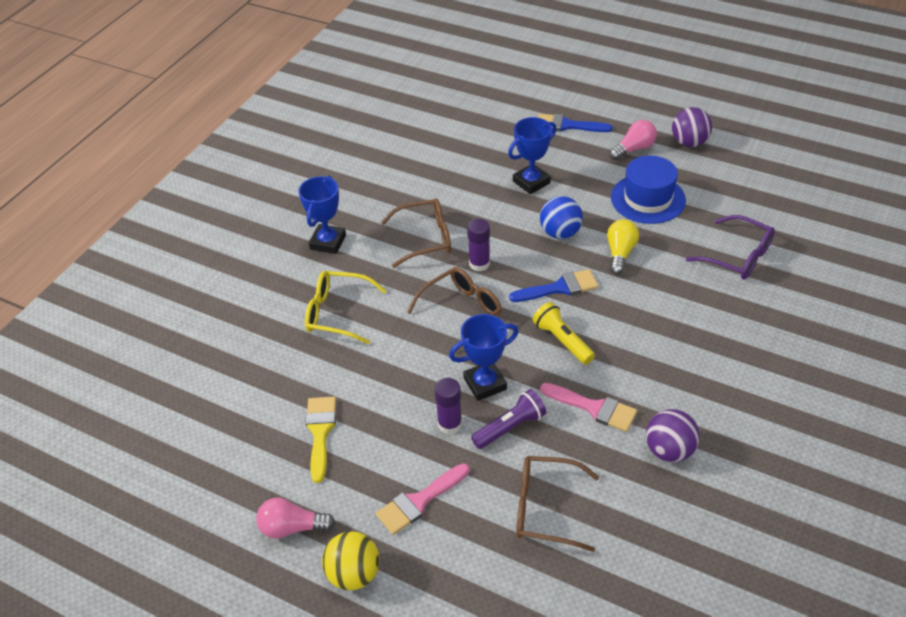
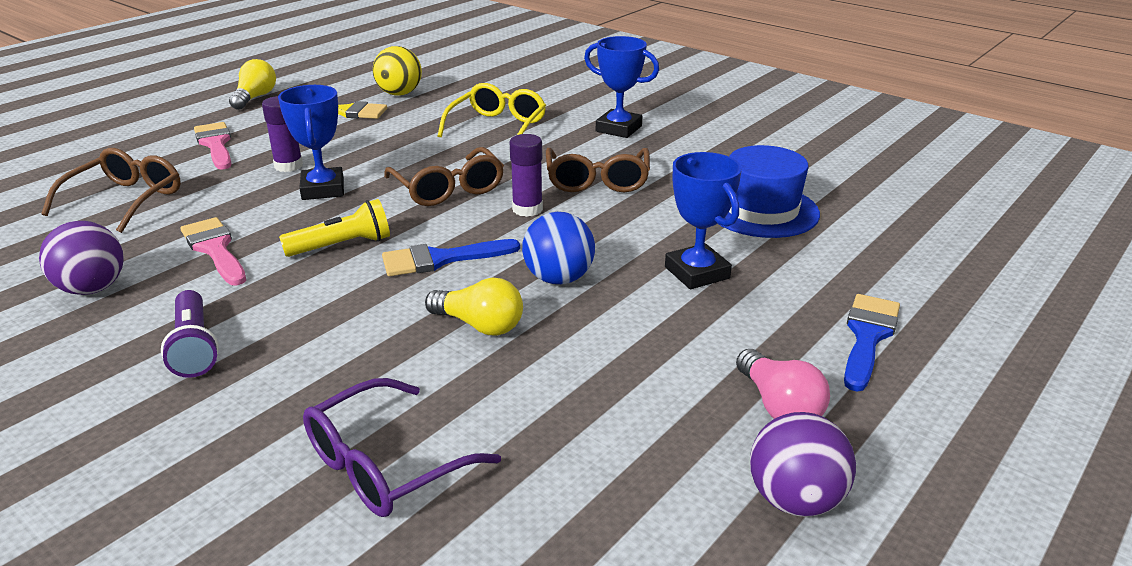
camera: 100 degrees right, 15 degrees down
(292, 527) = (255, 98): pink light bulb -> yellow light bulb
(354, 574) = (180, 115): yellow ball -> yellow ball (399, 94)
(510, 427) = (247, 195): purple flashlight -> purple flashlight (194, 347)
(559, 288) = (441, 259): blue brush -> blue brush turned 75 degrees clockwise
(594, 408) = (215, 249): pink brush -> pink brush turned 105 degrees clockwise
(648, 199) = (609, 388): blue hat -> blue hat (761, 210)

